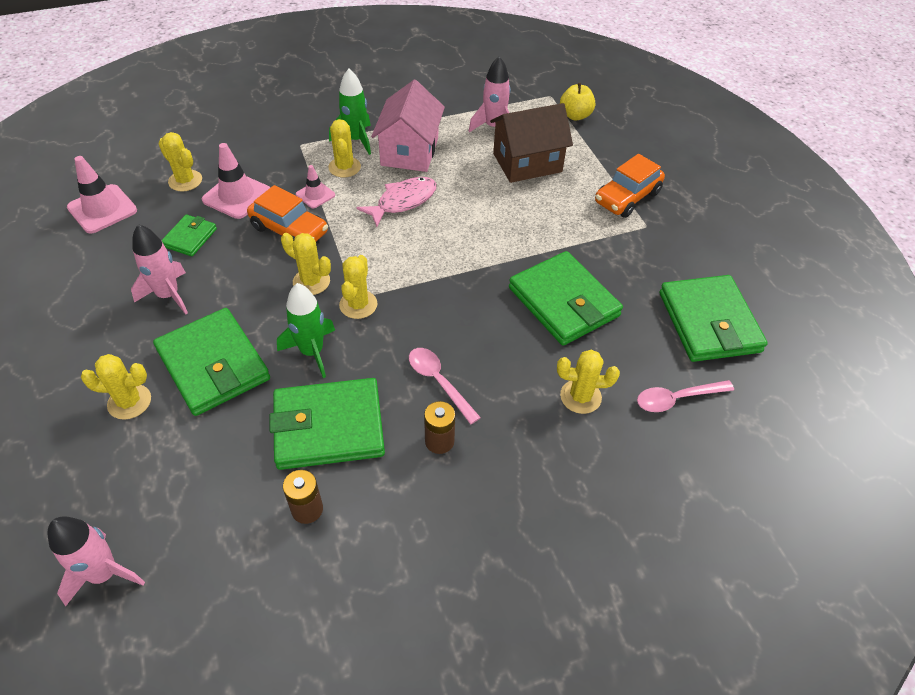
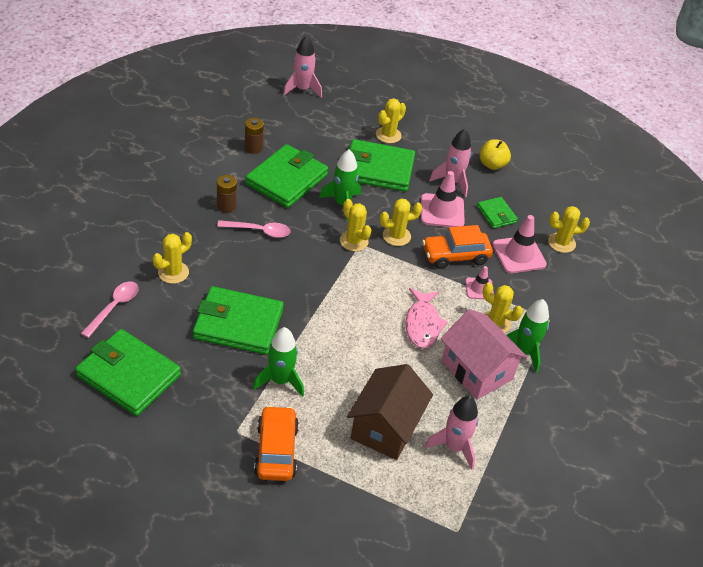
camera: 130 degrees right, 5 degrees down
(102, 209) = (566, 197): pink traffic cone -> pink traffic cone (442, 211)
(574, 237) = (280, 381): none -> green rocket
(575, 115) = (409, 520): yellow apple -> yellow apple (492, 164)

